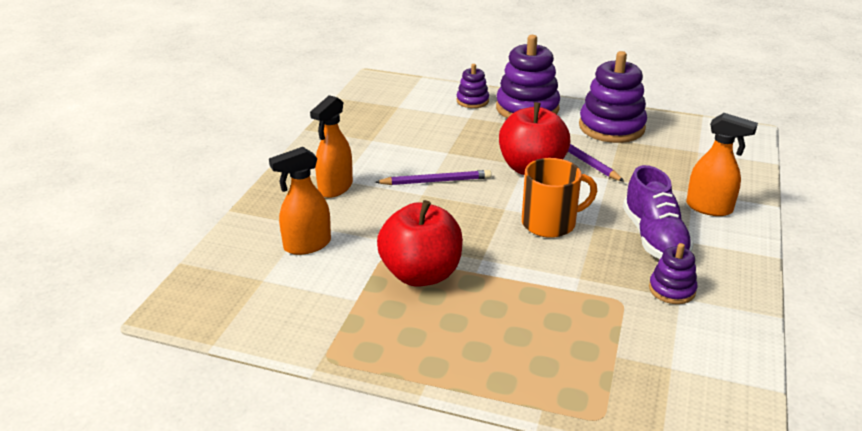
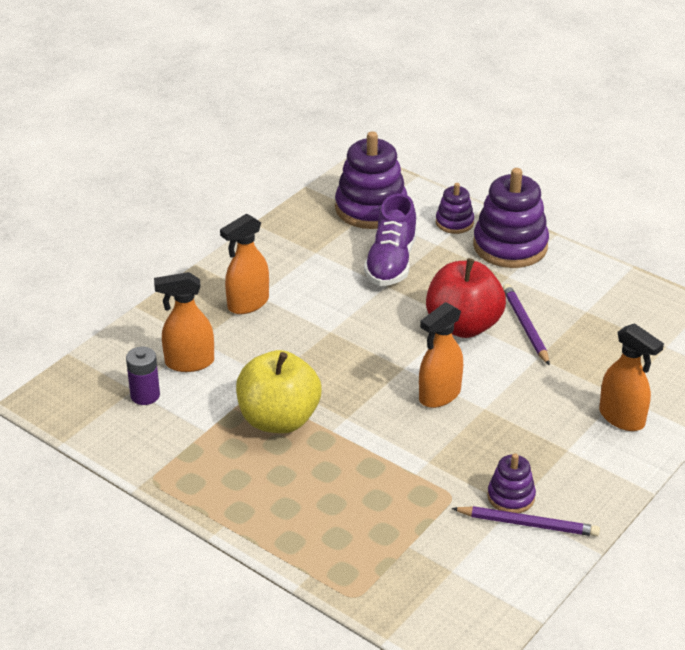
camera: 20 degrees right, 5 degrees up
(278, 282) = (145, 395): none -> purple battery
(421, 274) = (279, 420): red apple -> yellow apple
(436, 181) = (353, 319): purple pencil -> purple pencil (528, 524)
(550, 223) = (439, 395): orange mug -> orange spray bottle
(611, 127) = (589, 292): purple stacking toy -> purple stacking toy (371, 208)
(654, 238) = (535, 438): purple shoe -> purple shoe (391, 262)

